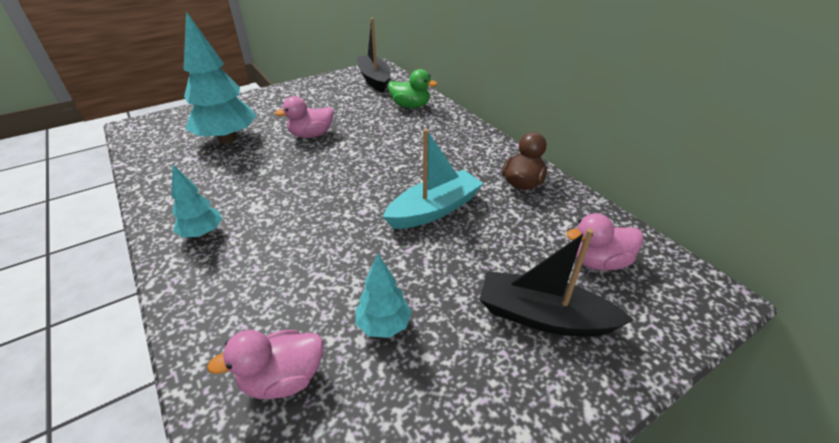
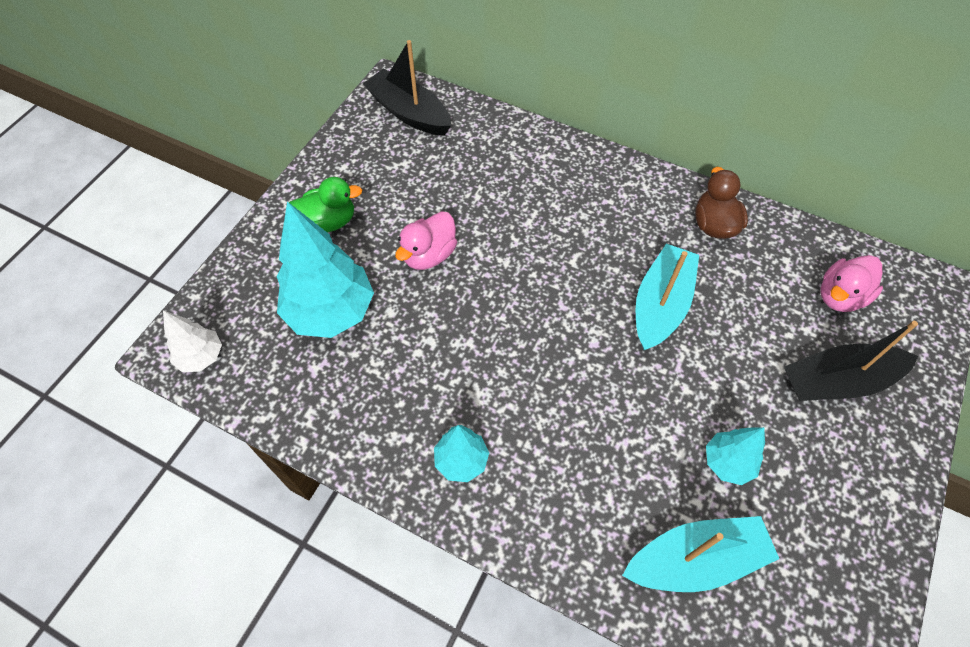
camera: 30 degrees left, 20 degrees up
(143, 134) = (201, 357): none -> white tree
(283, 379) = (695, 560): pink duck -> turquoise boat
(410, 106) = (500, 148): green duck -> green duck (328, 222)

